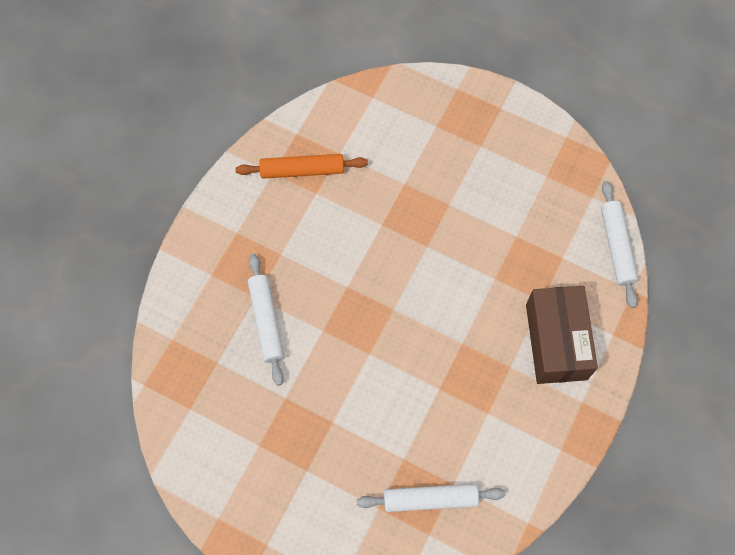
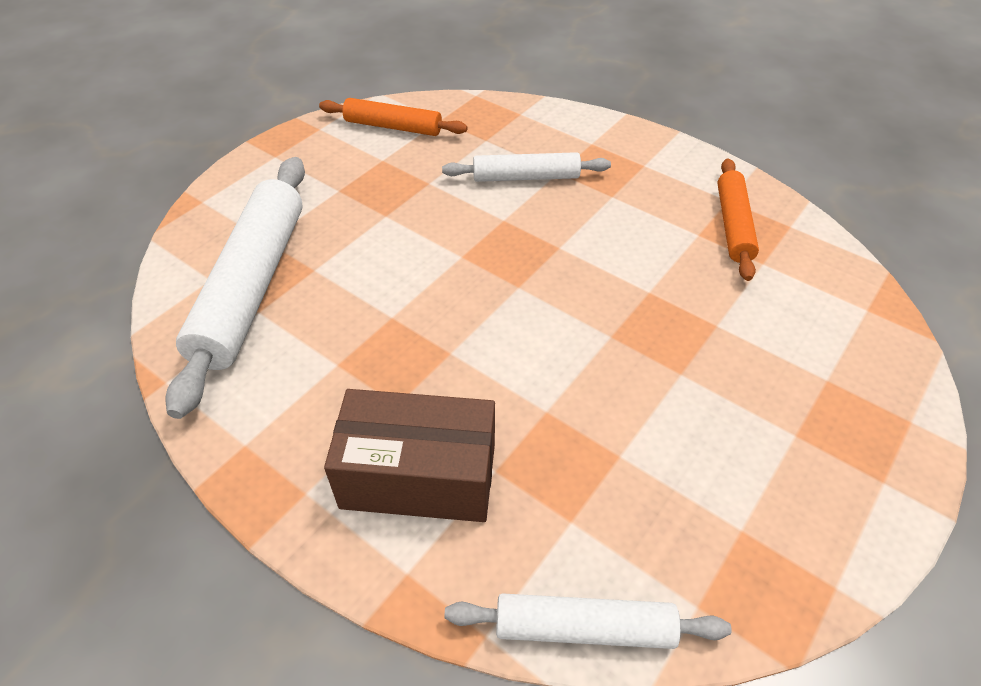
camera: 100 degrees right, 20 degrees down
(207, 449) = (393, 126): none -> orange rolling pin
(430, 499) = (252, 286): white rolling pin -> white rolling pin, size x1.79

